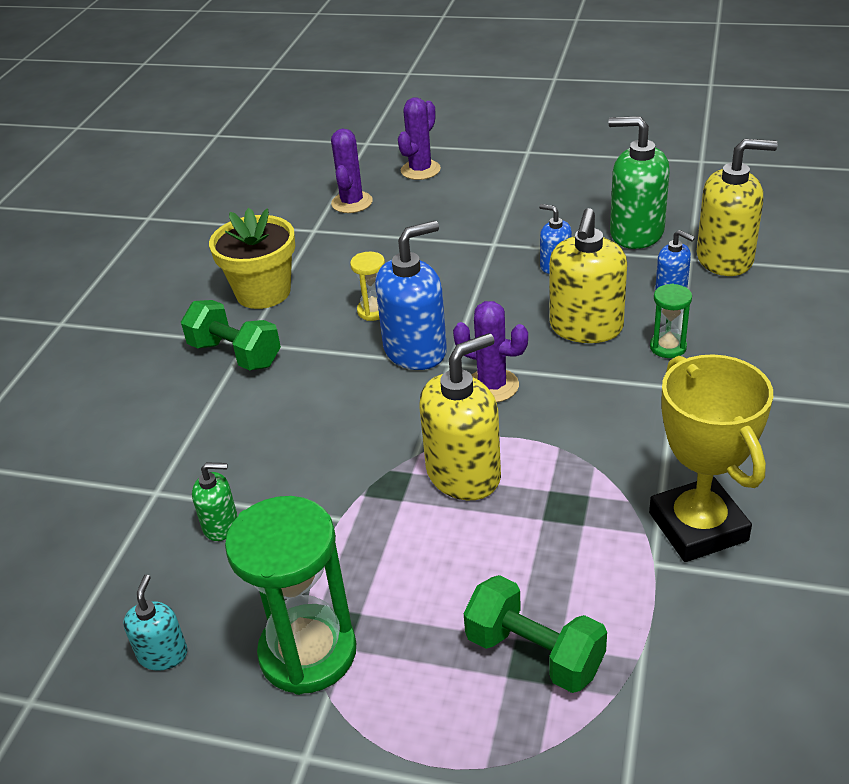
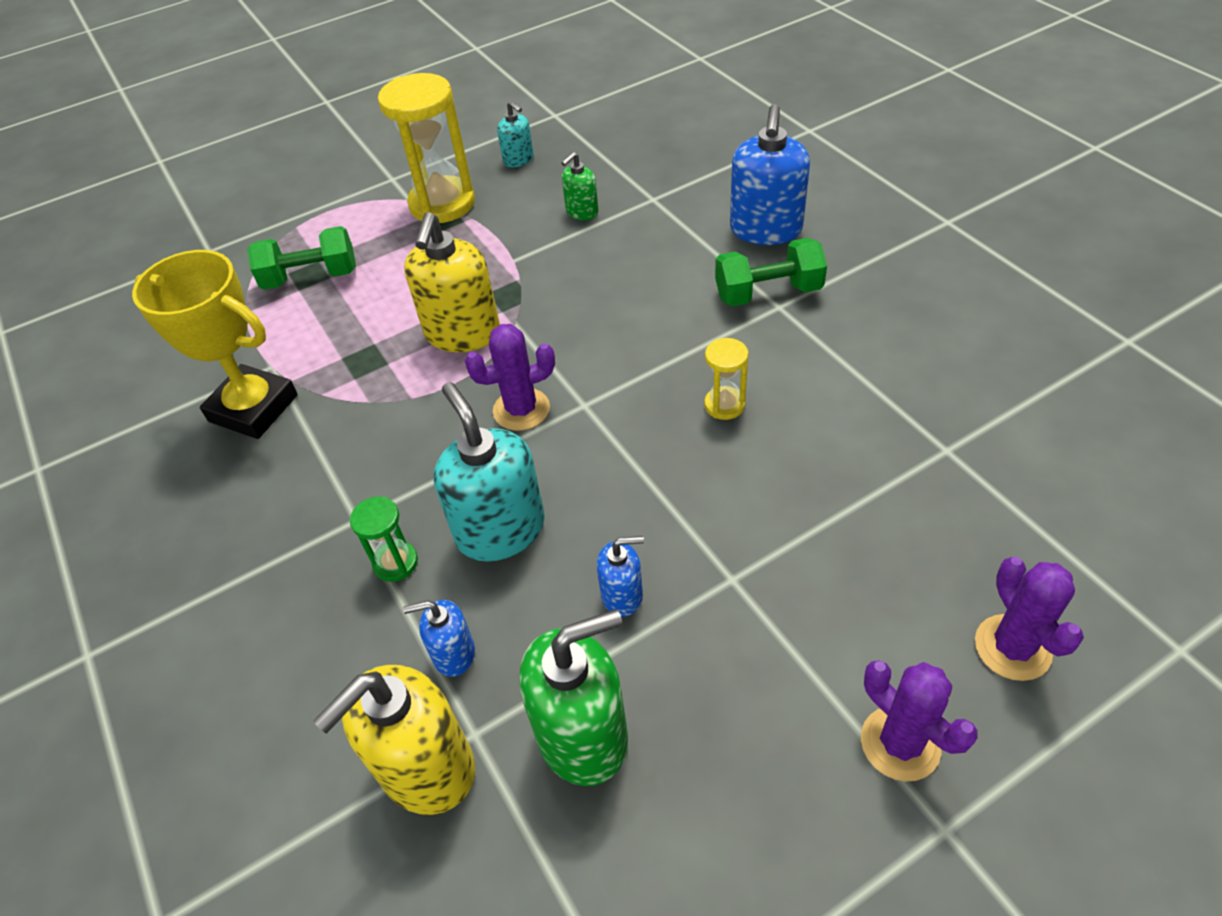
camera: 135 degrees right, 10 degrees up
(263, 292) = (852, 352): yellow flower pot -> none
(308, 652) = (442, 204): green hourglass -> yellow hourglass
(352, 202) = (984, 519): purple cactus -> purple cactus (900, 743)
(415, 350) = (629, 395): blue soap dispenser -> blue soap dispenser (765, 230)
(586, 327) = (500, 529): yellow soap dispenser -> turquoise soap dispenser

